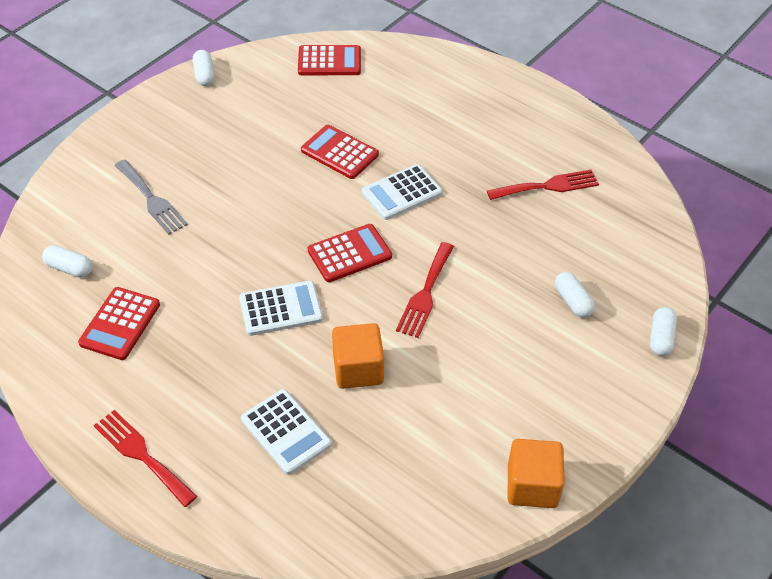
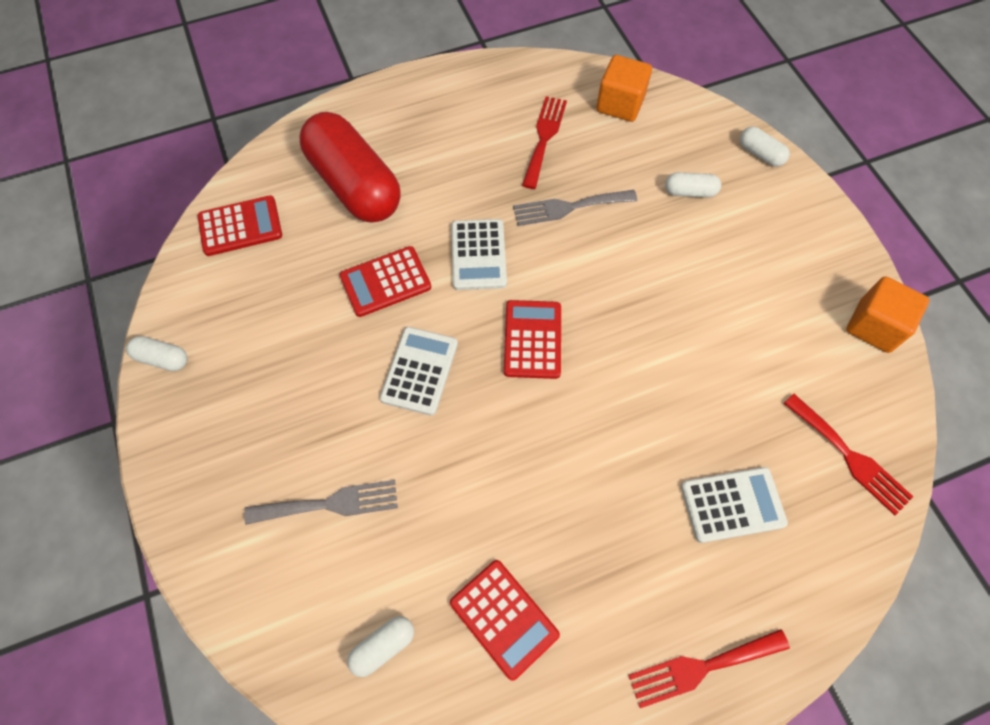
camera: 60 degrees left, 15 degrees up
(281, 309) = (571, 438): white calculator -> white calculator (419, 371)
(329, 61) = (240, 226): red calculator -> red calculator turned 45 degrees clockwise
(358, 369) = (685, 402): orange cube -> orange cube (620, 104)
(410, 100) = (355, 185): none -> red capsule
(425, 293) = (620, 299): red fork -> red fork (850, 457)
(490, 228) = (568, 207): none -> grey fork

